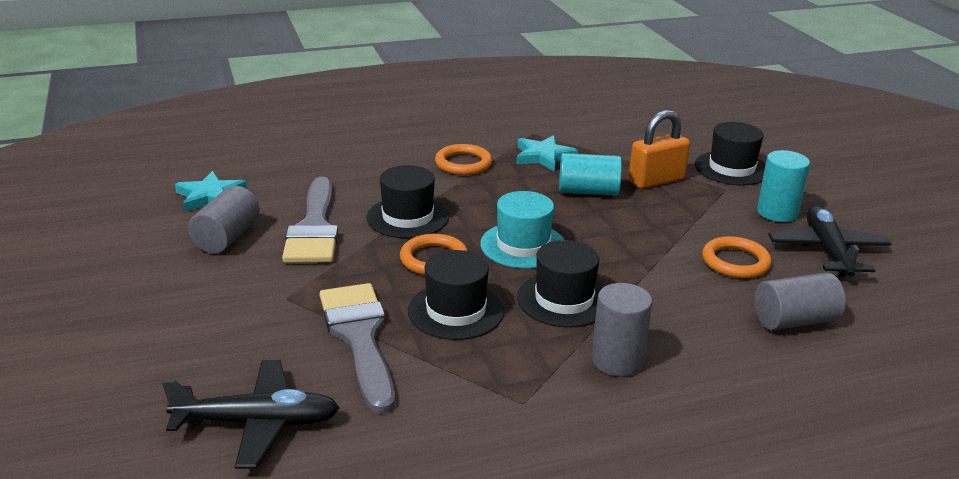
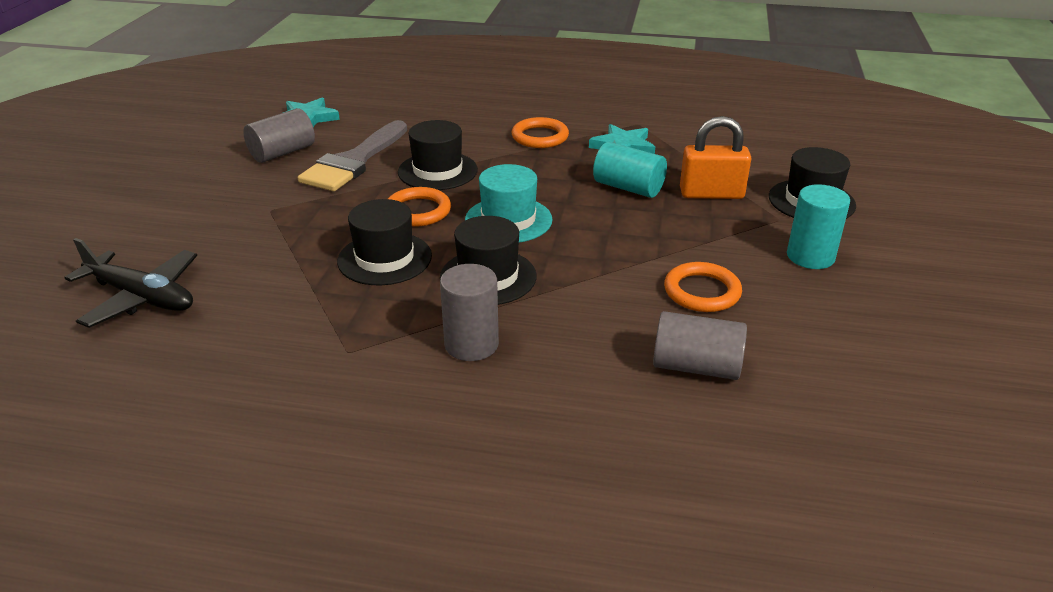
camera: 30 degrees right, 5 degrees up
(359, 337) = (286, 257): grey brush -> none
(827, 251) = (822, 310): black plane -> none

